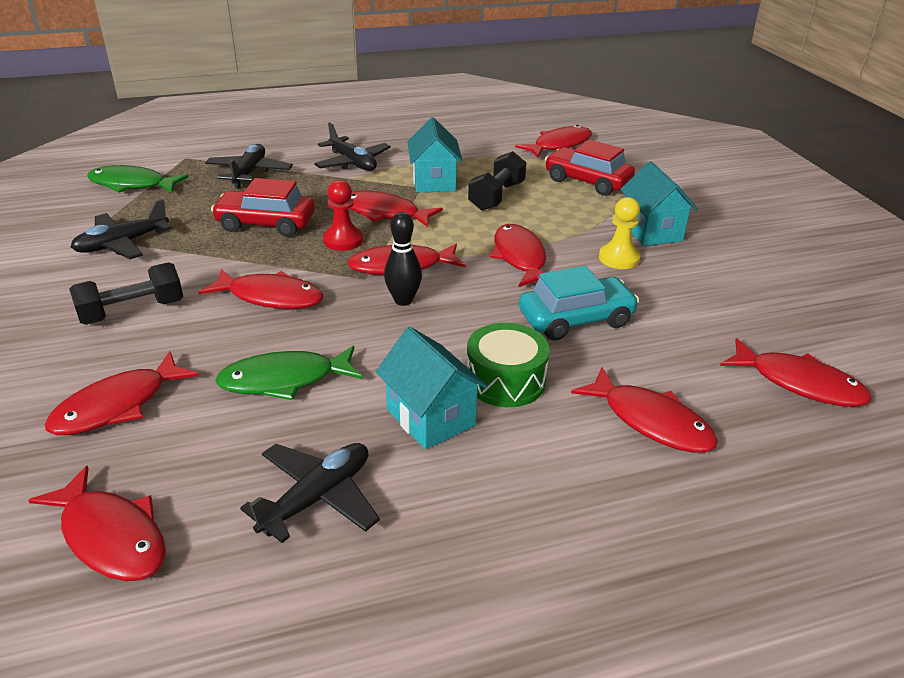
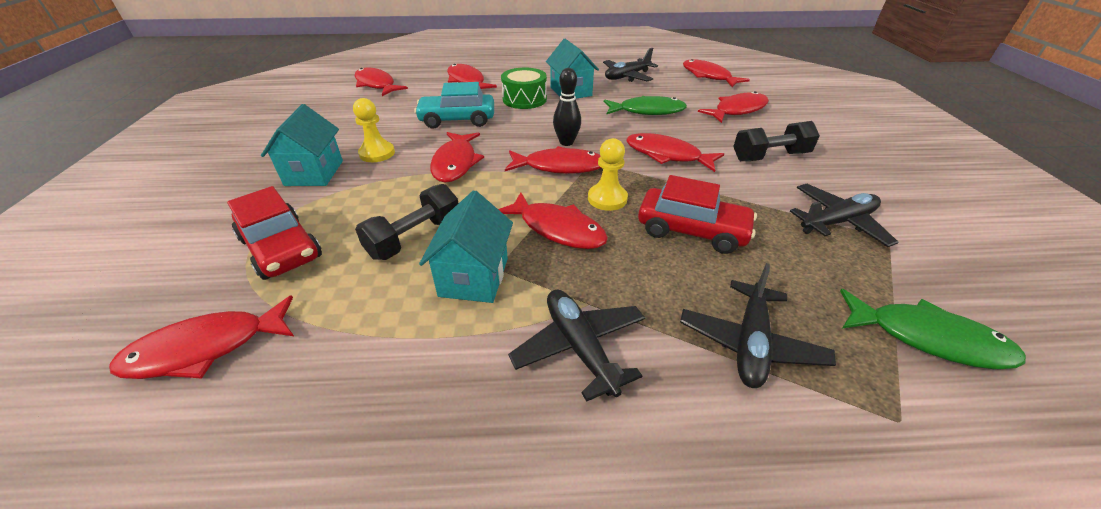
camera: 165 degrees left, 5 degrees up
(343, 240) = (607, 199): red pawn -> yellow pawn

